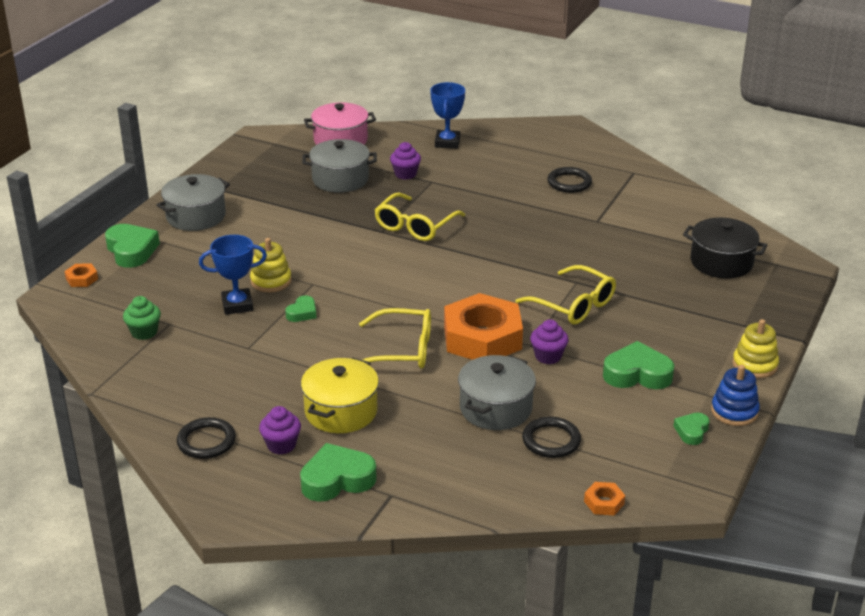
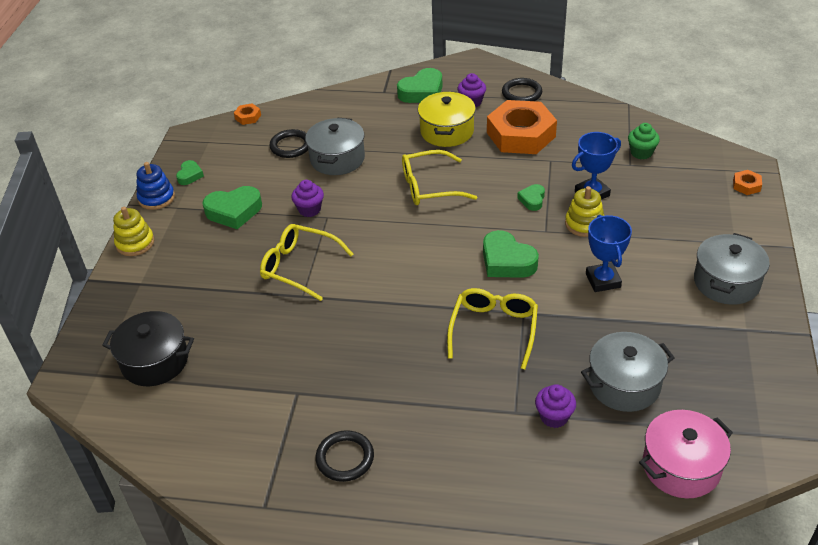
camera: 165 degrees right, 10 degrees up
(131, 250) = (740, 224): green heart -> green heart (507, 261)
(447, 142) = (537, 505): blue trophy -> blue trophy (603, 280)
(482, 338) = (369, 213): orange nut -> orange nut (521, 134)

